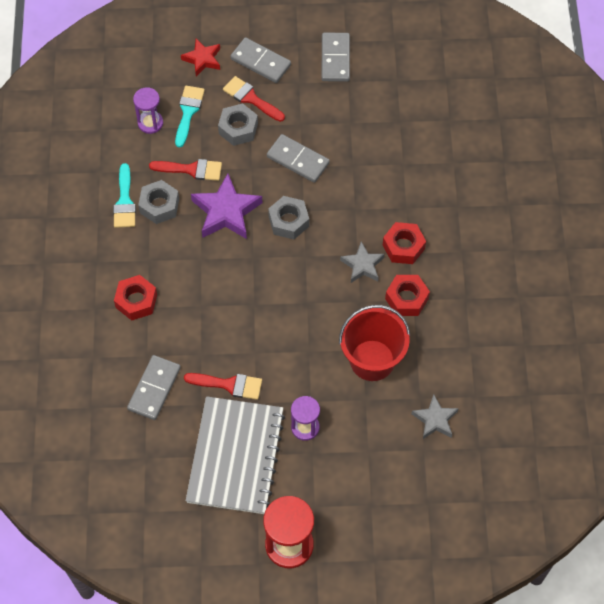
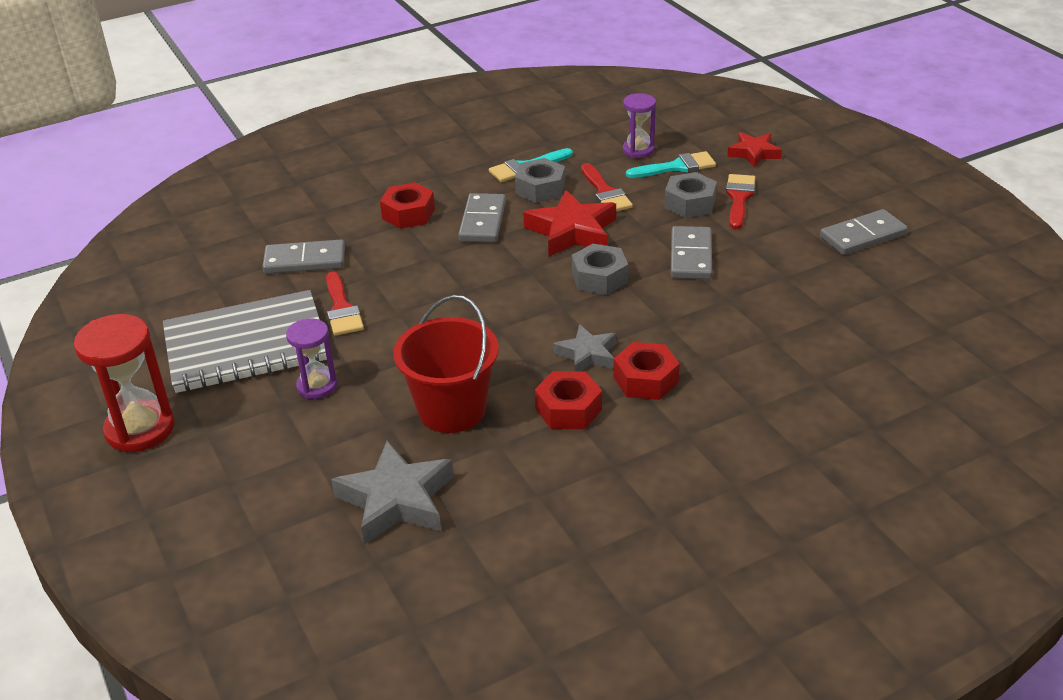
camera: 65 degrees right, 25 degrees down
(226, 212) = (572, 231): purple star -> red star
(260, 62) = (795, 188): grey domino -> grey domino (483, 221)
(435, 420) = (396, 500): grey star -> grey star, size x1.64

